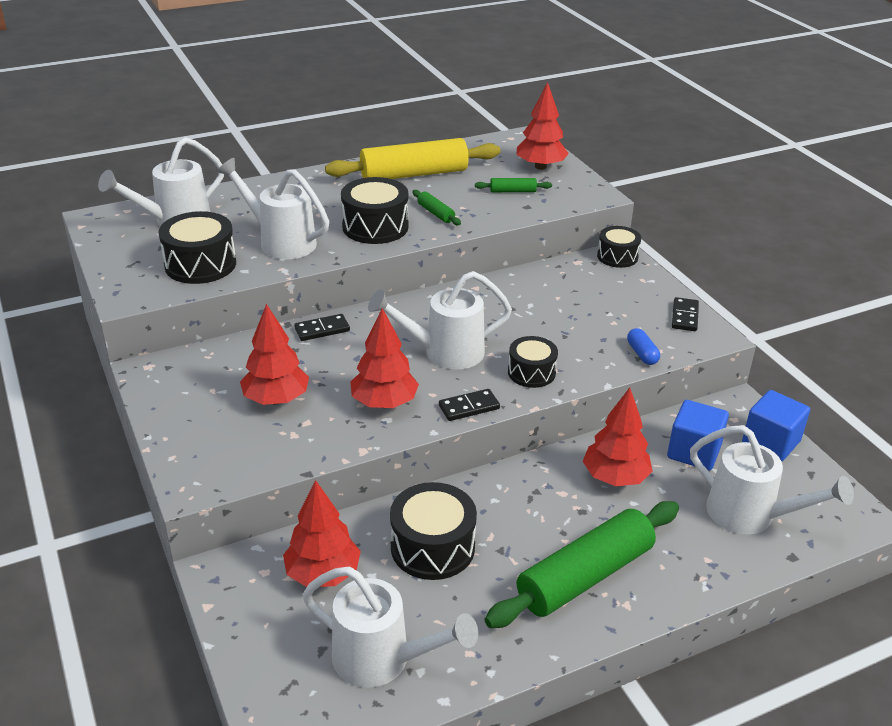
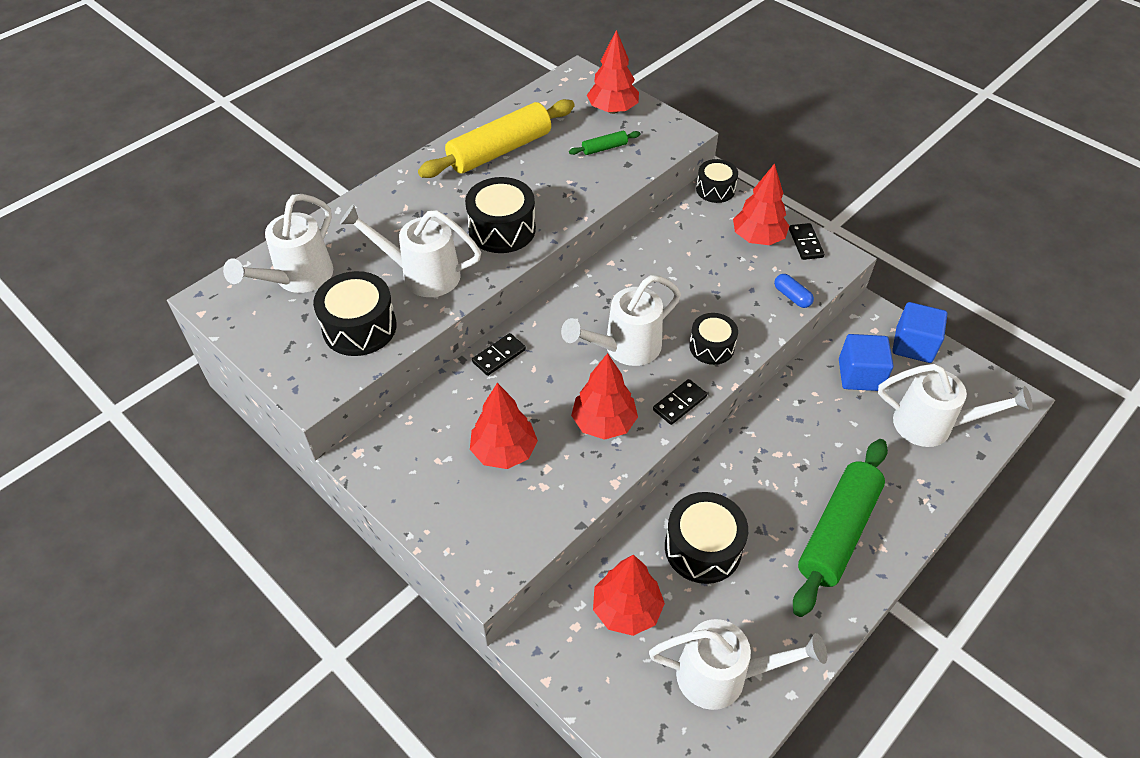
camera: 20 degrees left, 15 degrees up
(435, 213) = (549, 196): green rolling pin -> none
(615, 478) = (812, 423): red tree -> red tree (758, 238)

